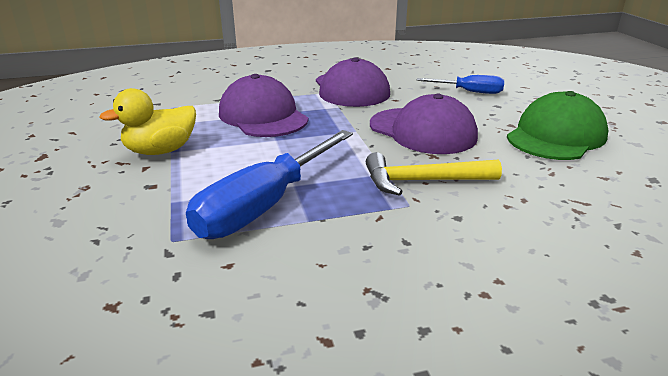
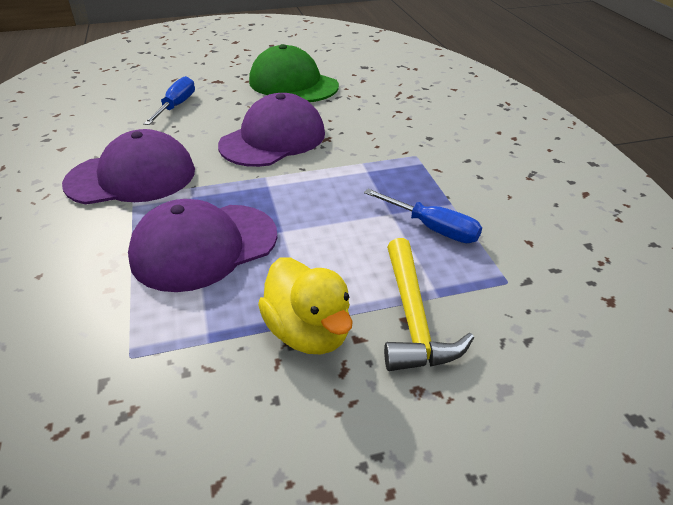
camera: 90 degrees left, 10 degrees up
(265, 205) = (432, 228): blue screwdriver -> blue screwdriver, size x0.56
(422, 181) = (376, 146): yellow hammer -> yellow hammer (413, 318)

